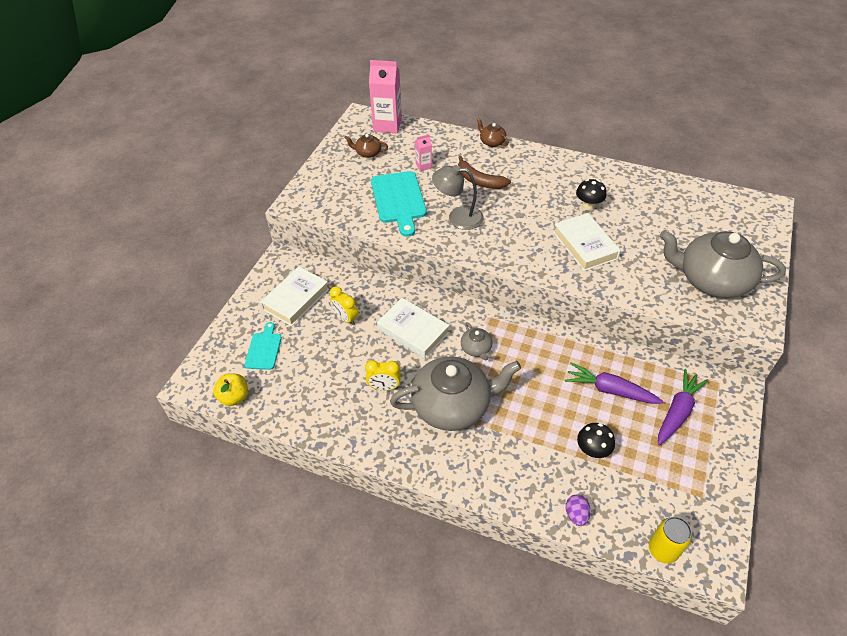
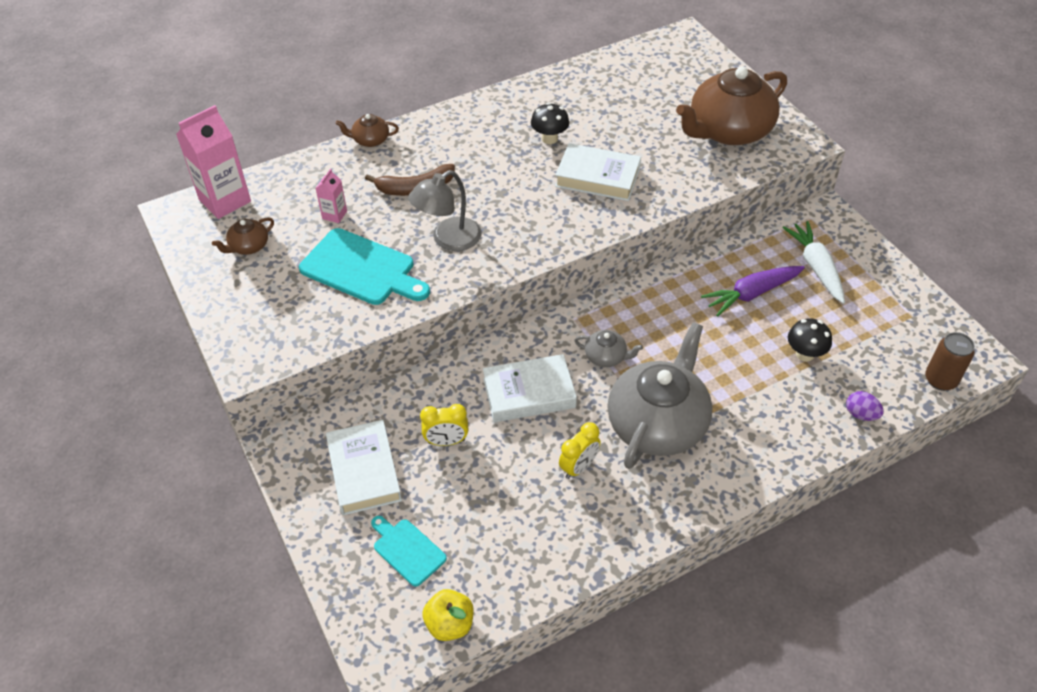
camera: 50 degrees left, 0 degrees up
(662, 550) = (940, 380): yellow can -> brown can
(677, 411) = (816, 267): purple carrot -> white carrot
(711, 280) = (728, 131): grey teapot -> brown teapot

